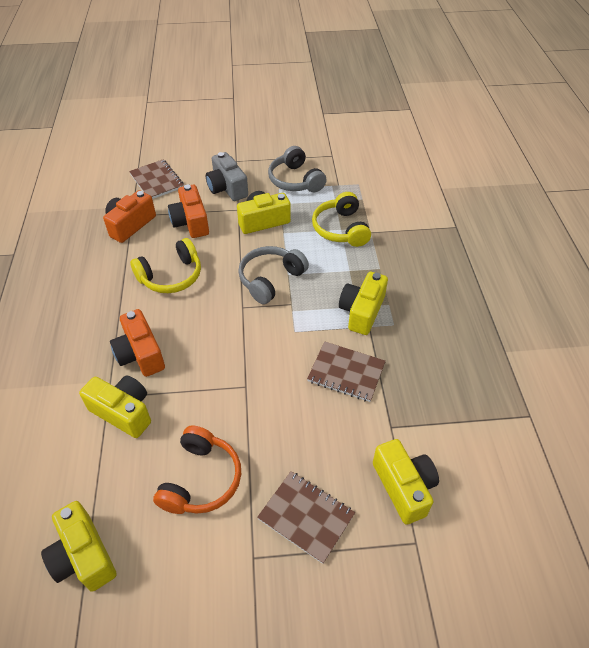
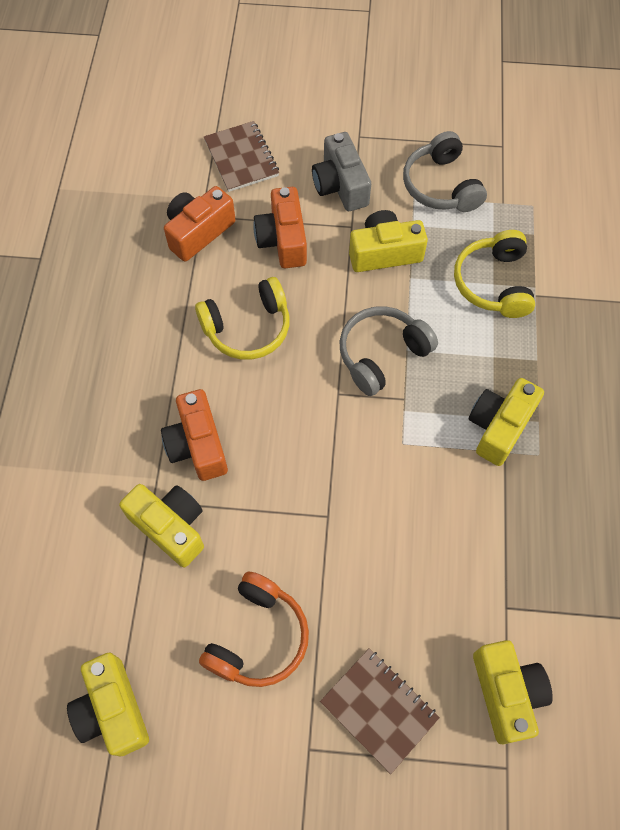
camera: 10 degrees right, 15 degrees up
(346, 372) = (461, 518): brown notebook -> none

